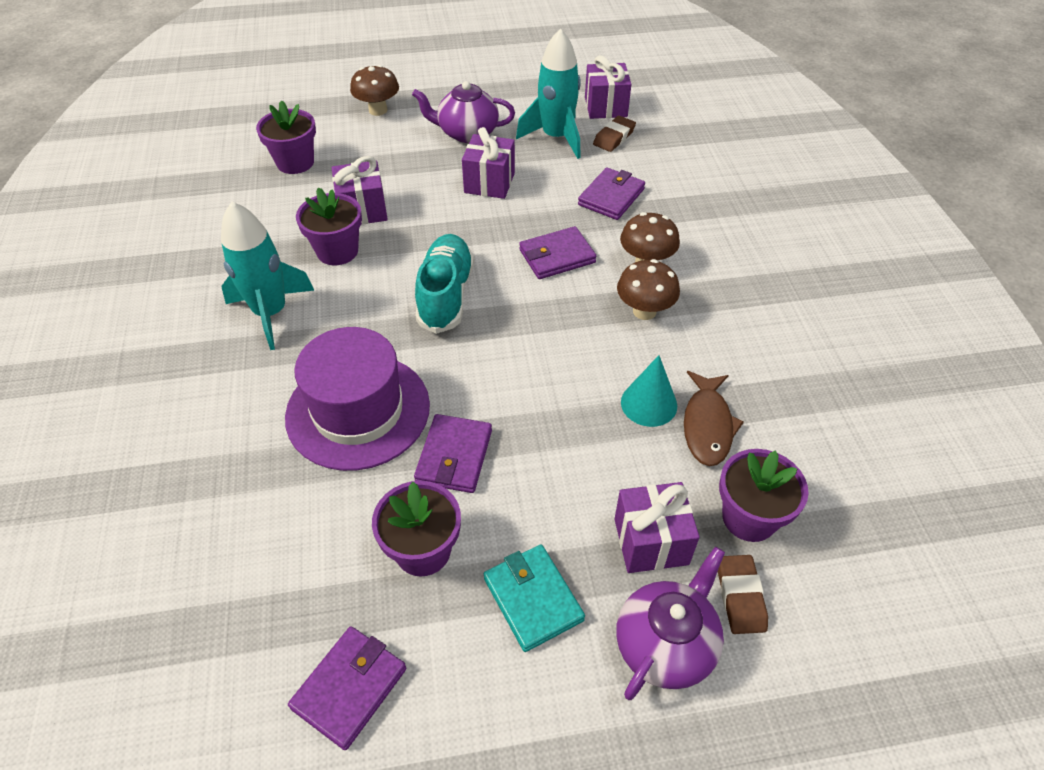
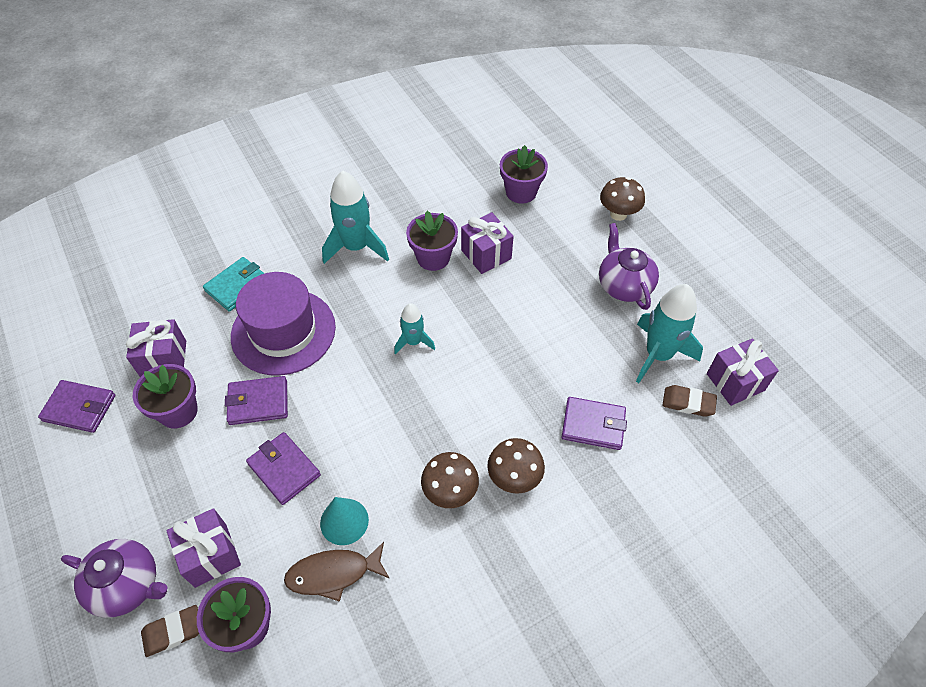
camera: 70 degrees right, 5 degrees up
(445, 295) = (413, 342): turquoise shoe -> turquoise rocket
(489, 183) = (563, 325): purple gift -> purple gift (164, 359)
(533, 599) = (151, 489): turquoise wallet -> turquoise wallet (237, 286)
(557, 256) = (491, 404): purple wallet -> purple wallet (284, 469)

